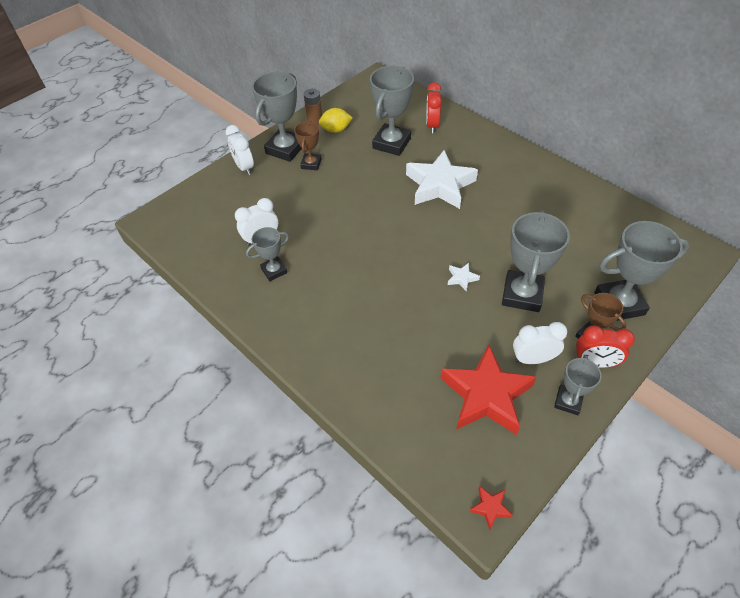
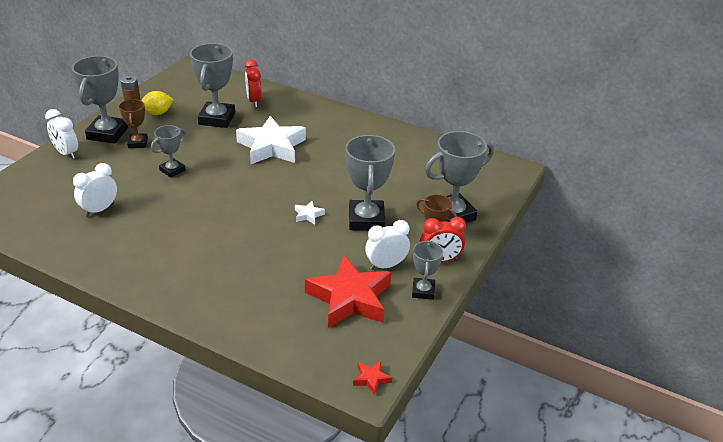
camera: 20 degrees left, 15 degrees down
(274, 271) = (119, 233): grey trophy -> grey trophy (172, 170)

